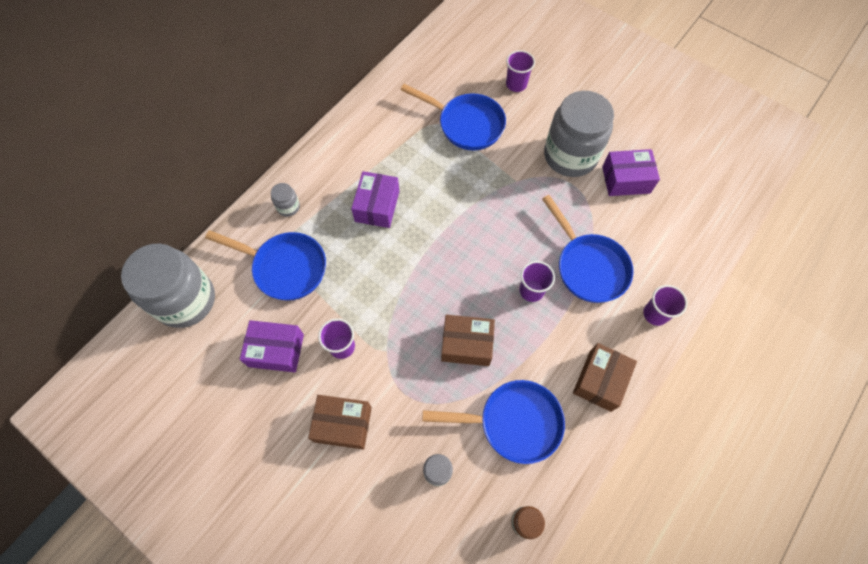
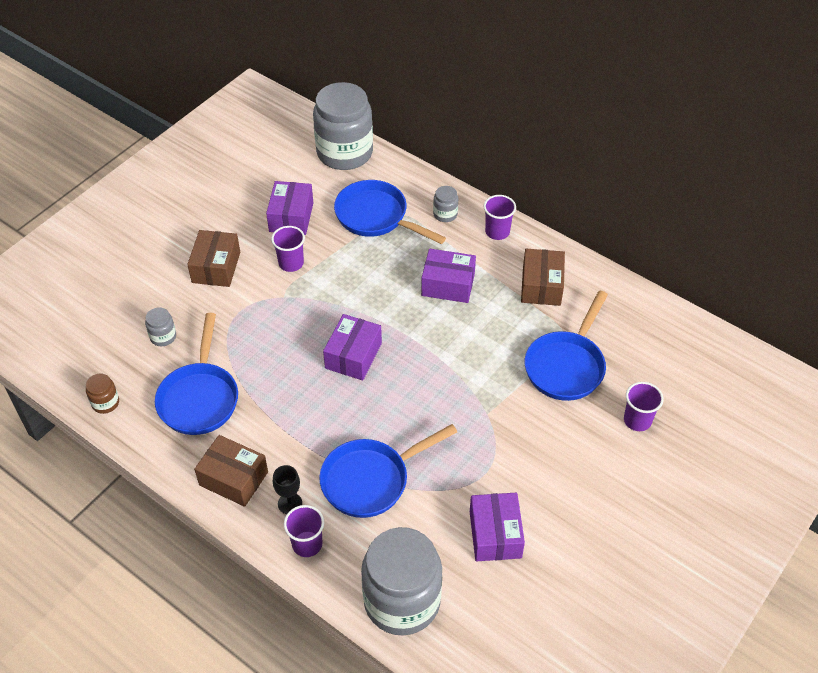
camera: 90 degrees right, 15 degrees down
(285, 267) = (376, 217): blue pan -> blue pan turned 105 degrees clockwise
(459, 284) = (353, 356): none -> purple box
(466, 344) = (284, 361): brown box -> brown box (541, 286)
(531, 290) = (342, 421): purple cup -> purple cup (497, 232)
(570, 155) = (528, 474): grey jar -> grey jar (402, 601)
(619, 330) = (290, 503): none -> black goblet

